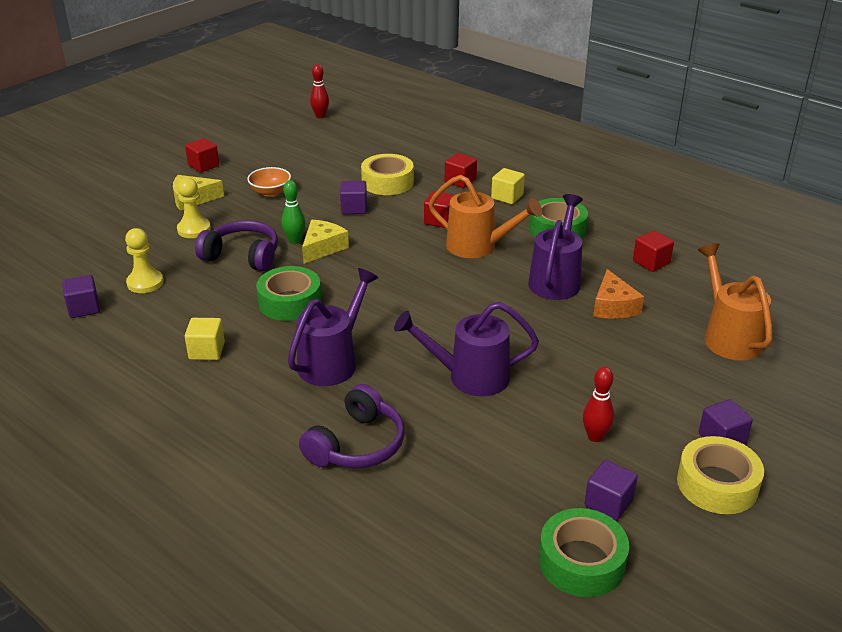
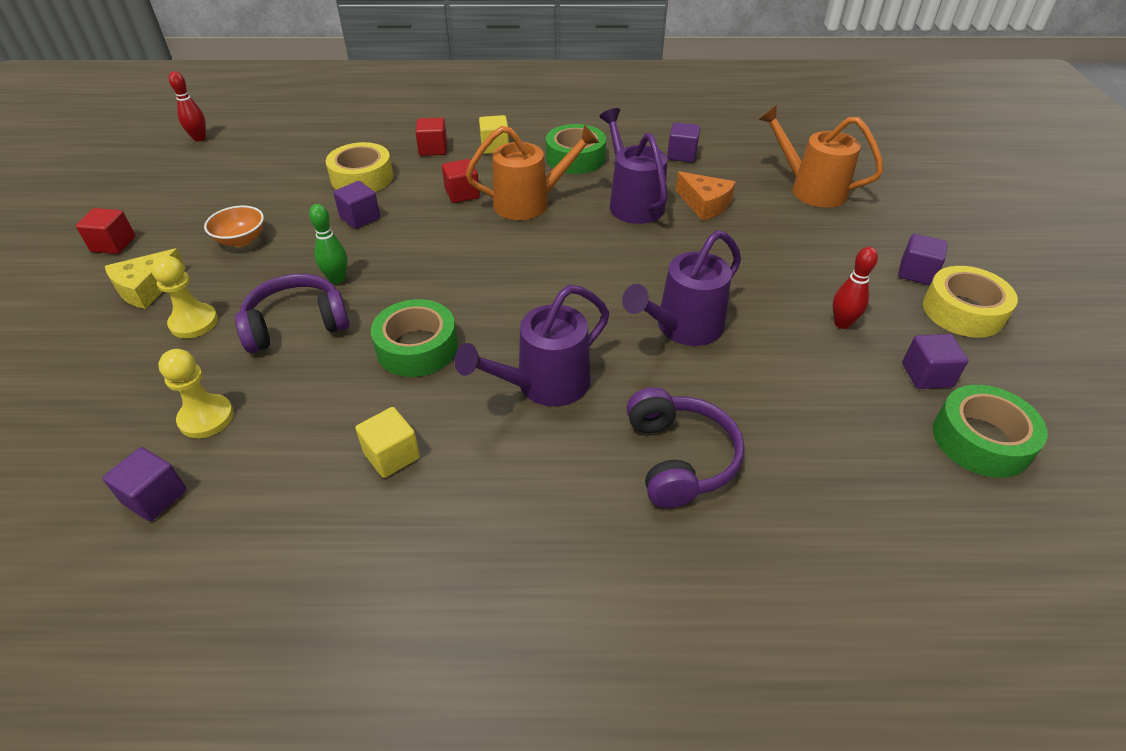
camera: 40 degrees left, 10 degrees up
(322, 248) = (378, 273): yellow cheese -> none
(333, 361) = (543, 385): purple watering can -> purple watering can turned 120 degrees counterclockwise
(651, 262) = (682, 155): red cube -> purple cube

